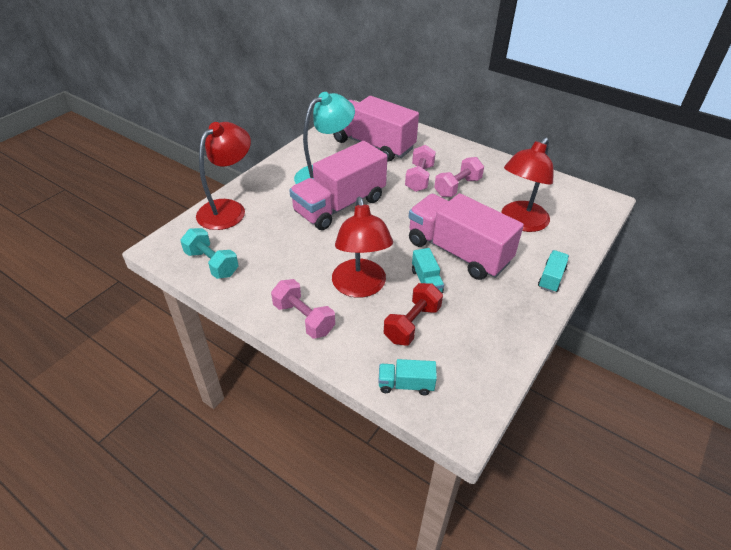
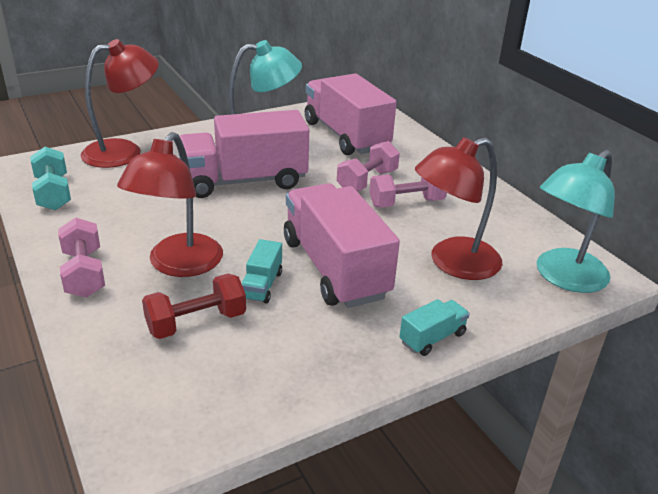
camera: 25 degrees right, 10 degrees down
(405, 384) = (118, 382): turquoise truck -> none
(584, 210) = (563, 277): none -> turquoise lamp

